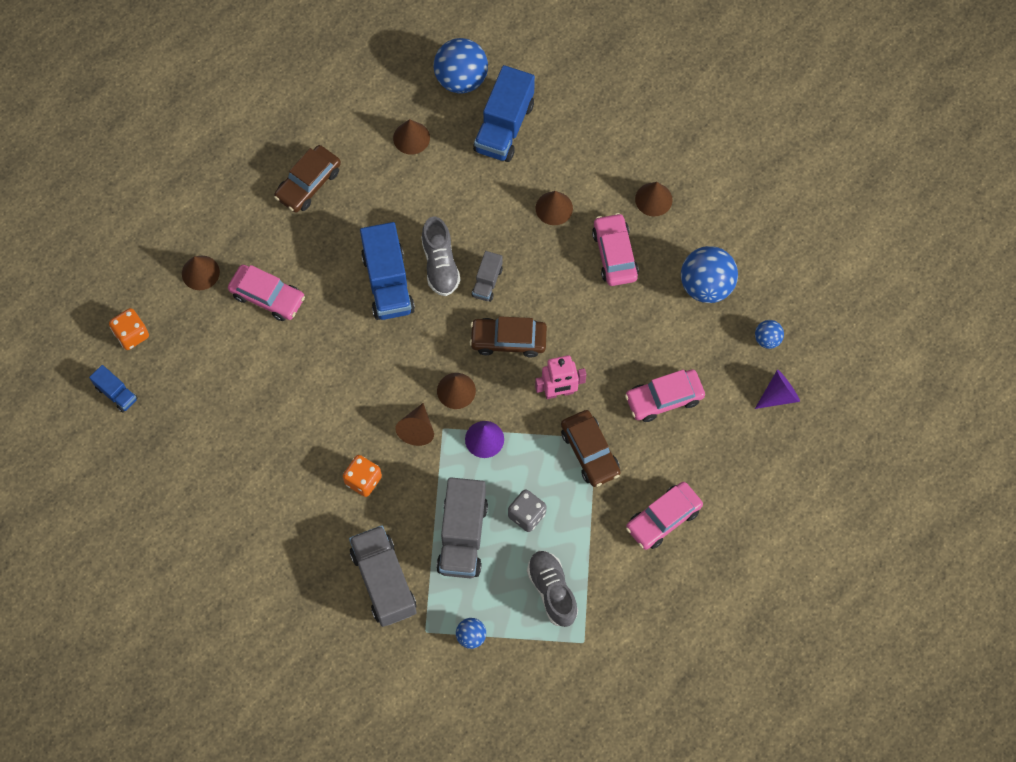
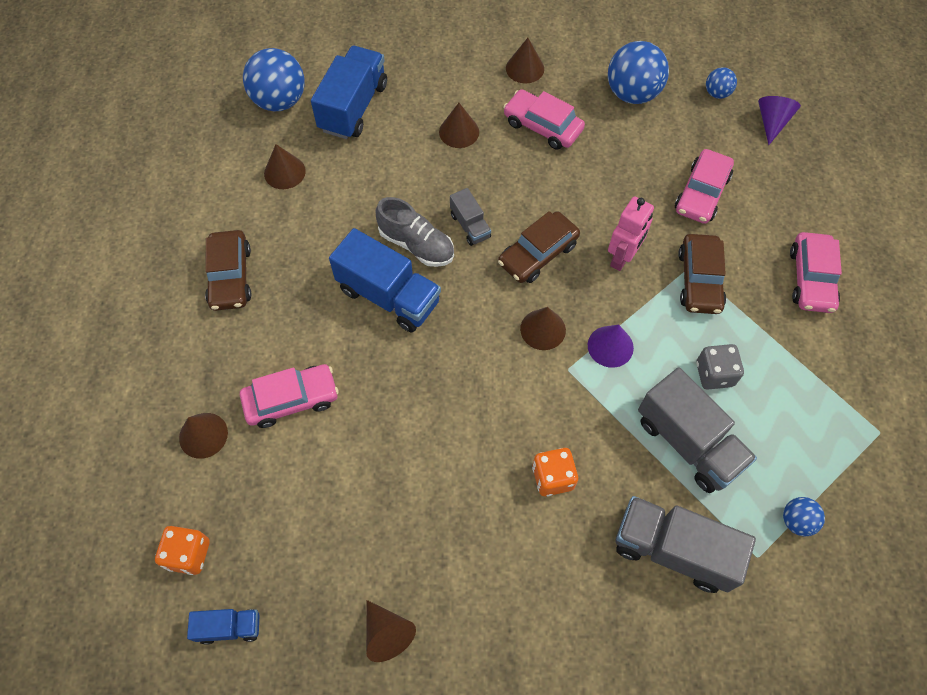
camera: 45 degrees left, 5 degrees down
(417, 429) = (548, 390): brown cone -> brown cone (387, 633)
(504, 127) = (353, 107): blue truck -> blue truck turned 135 degrees counterclockwise
(552, 591) = (807, 415): grey shoe -> none
(590, 452) = (699, 280): brown car -> brown car turned 75 degrees clockwise

